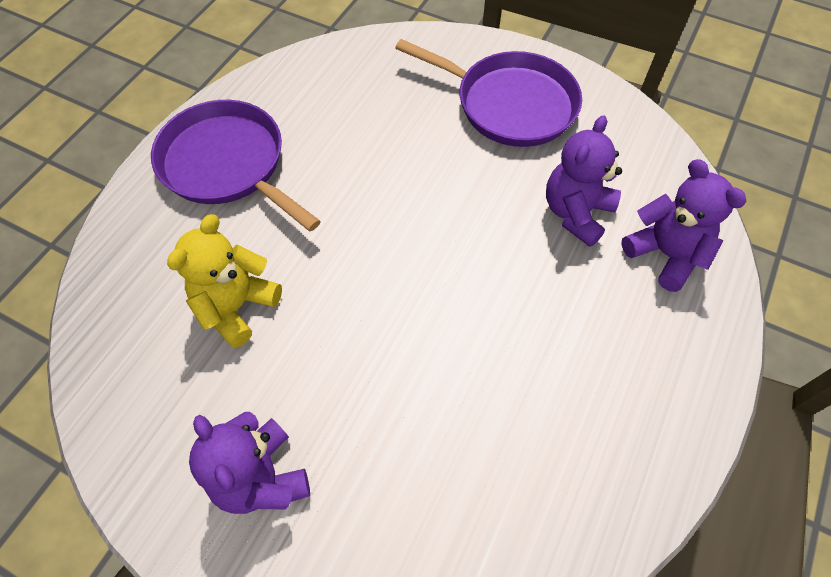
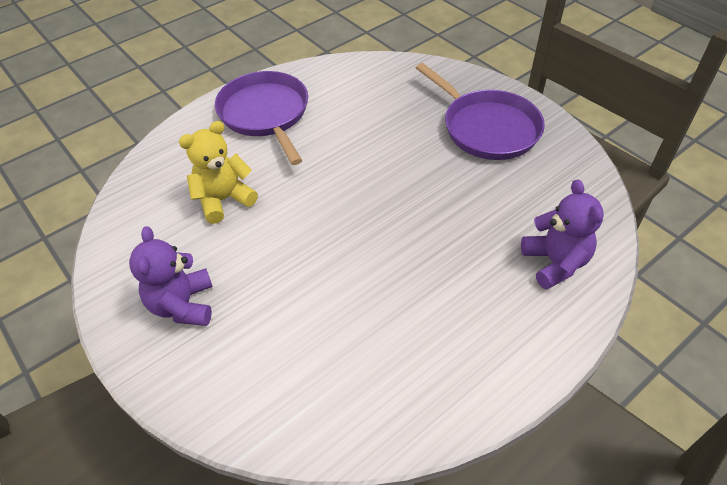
camera: 25 degrees right, 10 degrees down
(576, 213) = (497, 213): purple teddy bear -> none

